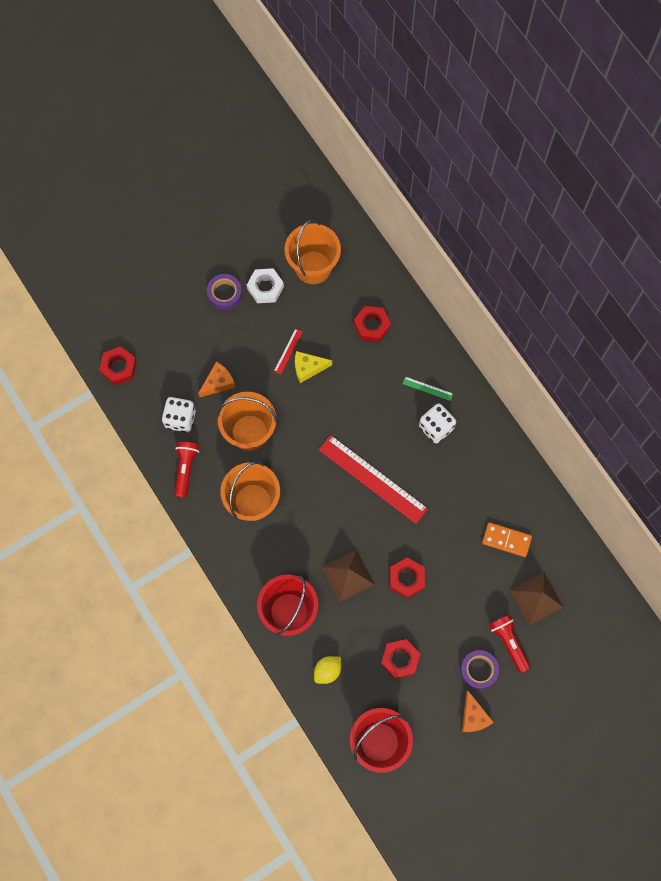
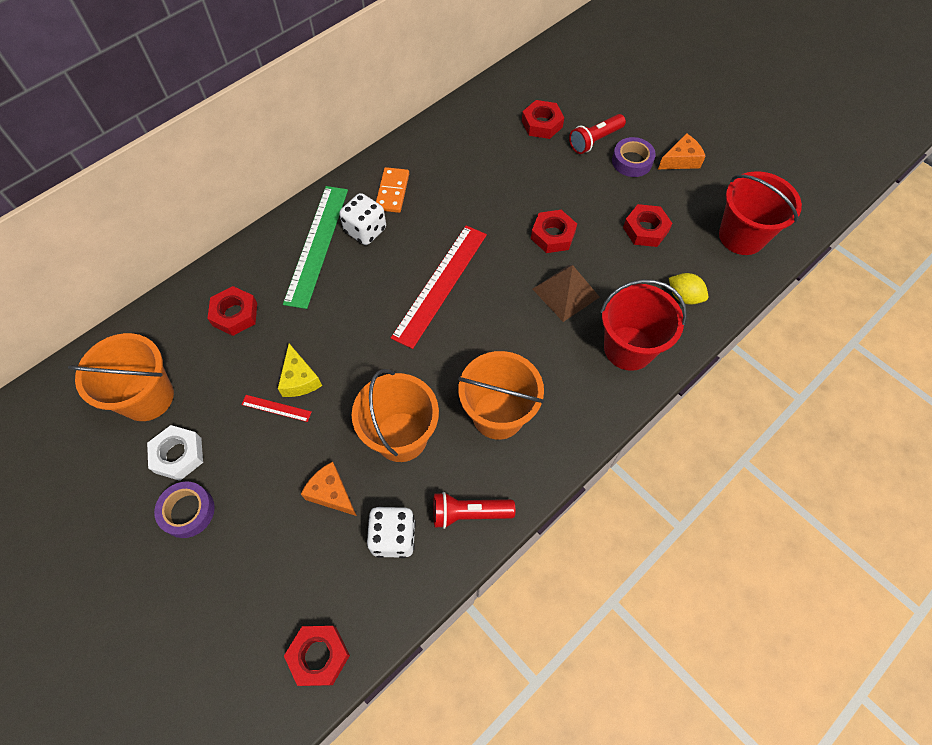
camera: 100 degrees left, 10 degrees down
(427, 388) = (316, 245): green ruler -> green ruler, size x2.37
(506, 540) = (486, 154): orange domino -> orange domino (392, 192)
(536, 598) = (542, 124): brown pyramid -> red nut

